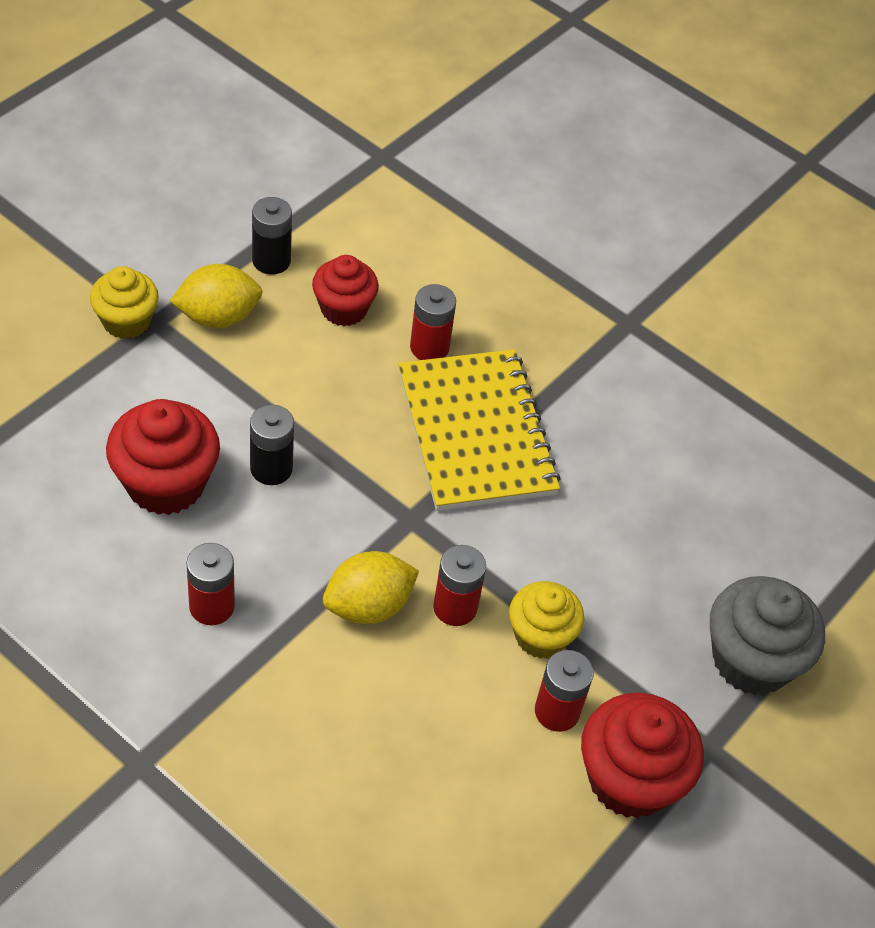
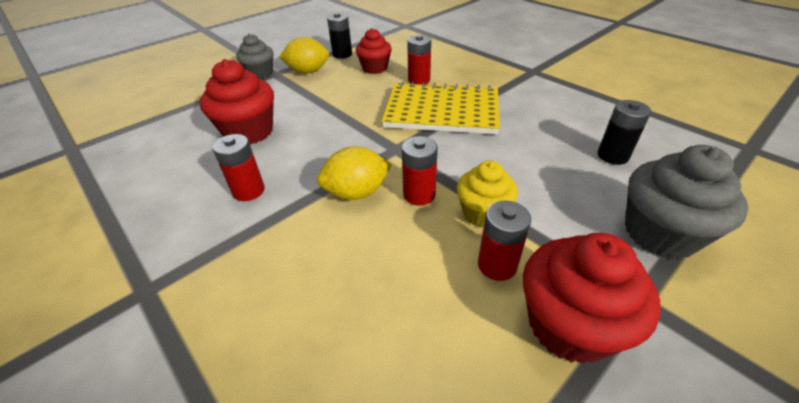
camera: 15 degrees right, 10 degrees down
(126, 321) = (260, 73): yellow cupcake -> grey cupcake
(271, 468) = (314, 126): black battery -> black battery (612, 156)
(475, 433) = (442, 111): yellow notebook -> yellow notebook turned 75 degrees counterclockwise

